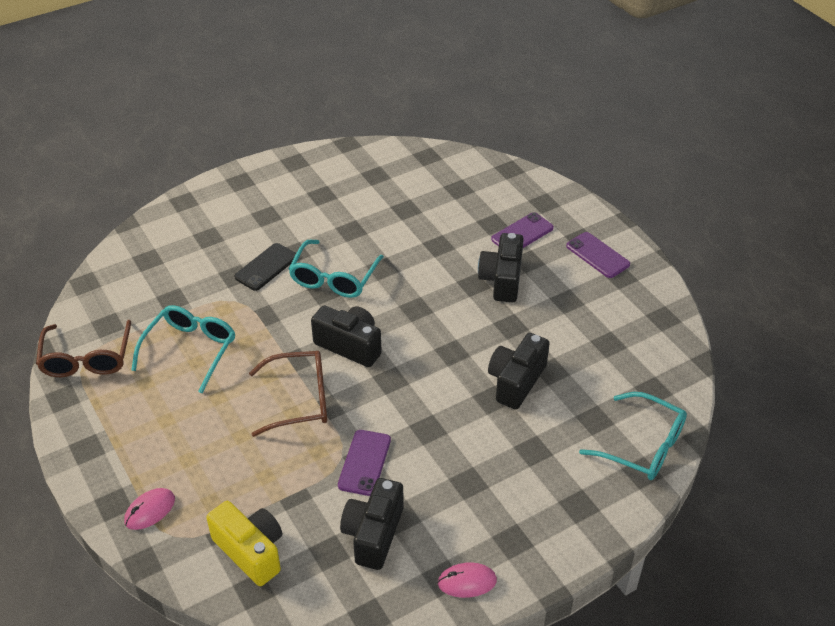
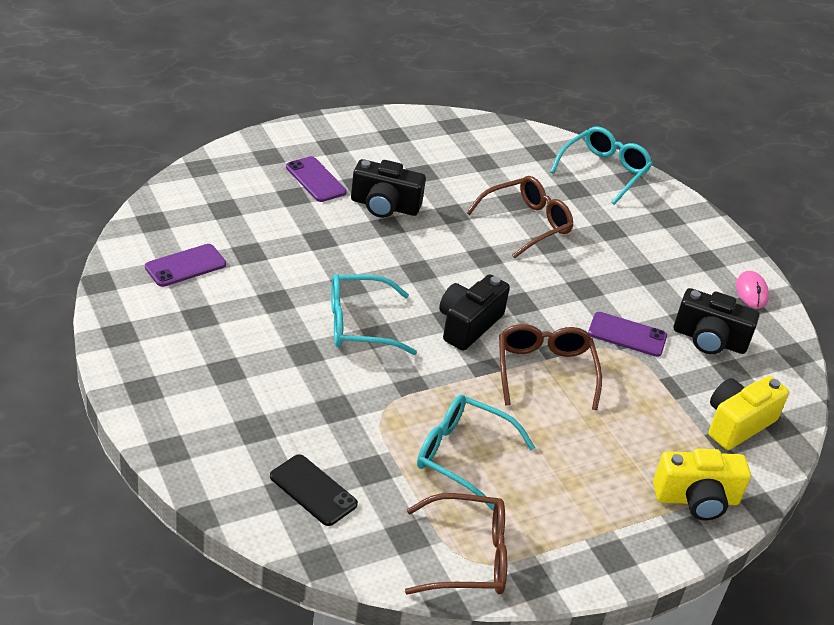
camera: 90 degrees left, 5 degrees down
(150, 510) = (696, 499): pink mouse -> yellow camera
(266, 267) = (327, 379): black phone -> black phone (313, 490)
(333, 278) = (359, 324): turquoise glasses -> turquoise glasses turned 150 degrees clockwise
(516, 381) = (526, 223): black camera -> brown glasses
(597, 255) = (360, 141): purple phone -> purple phone (185, 266)

